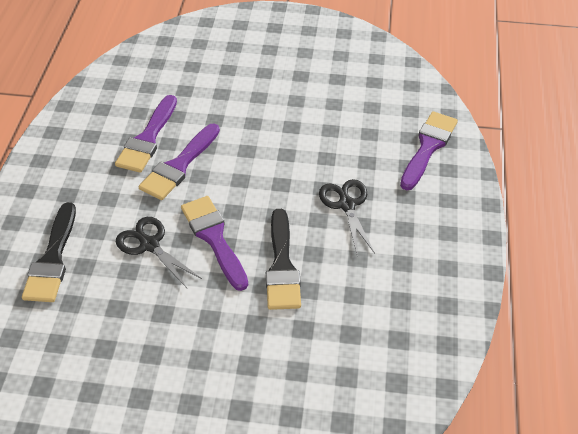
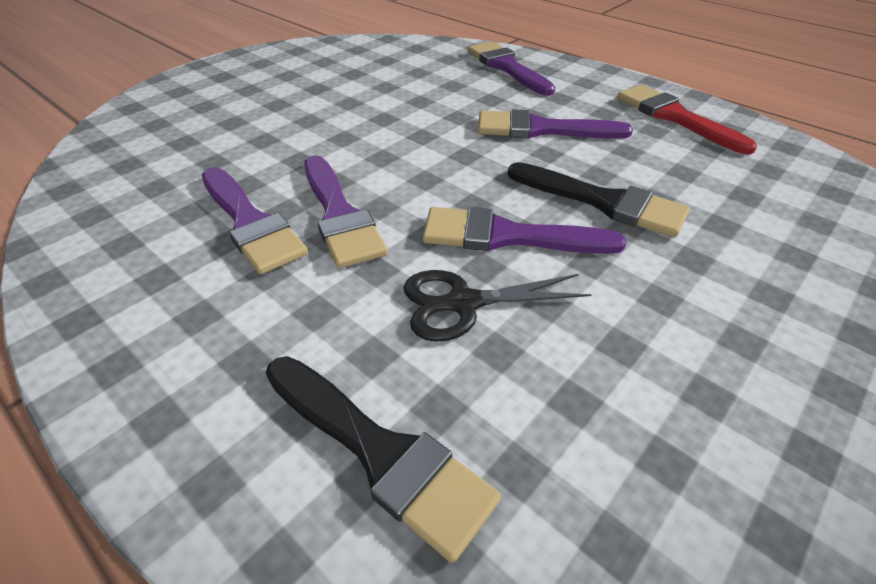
camera: 55 degrees left, 5 degrees down
(347, 205) = (541, 129): black scissors -> purple brush
(435, 269) = (675, 117): none -> red brush

